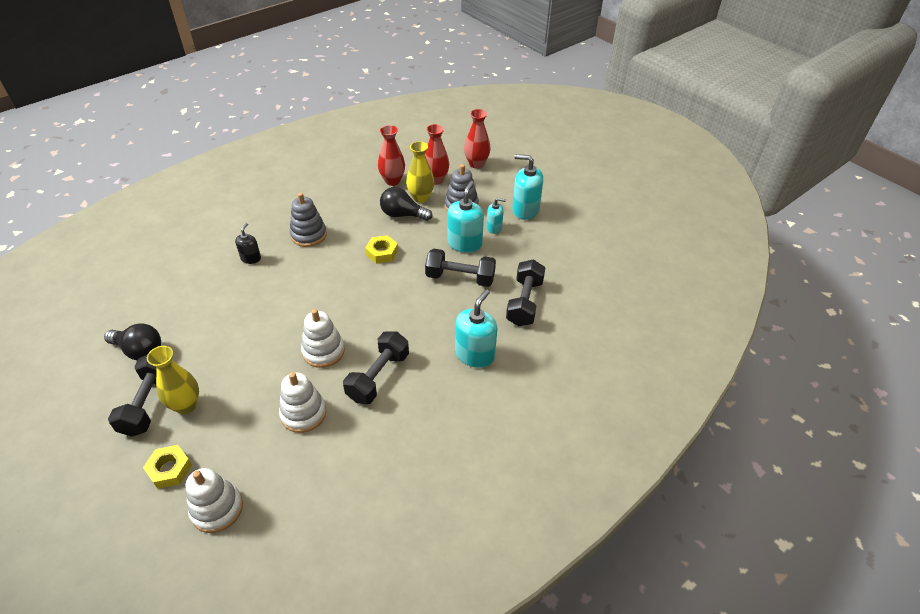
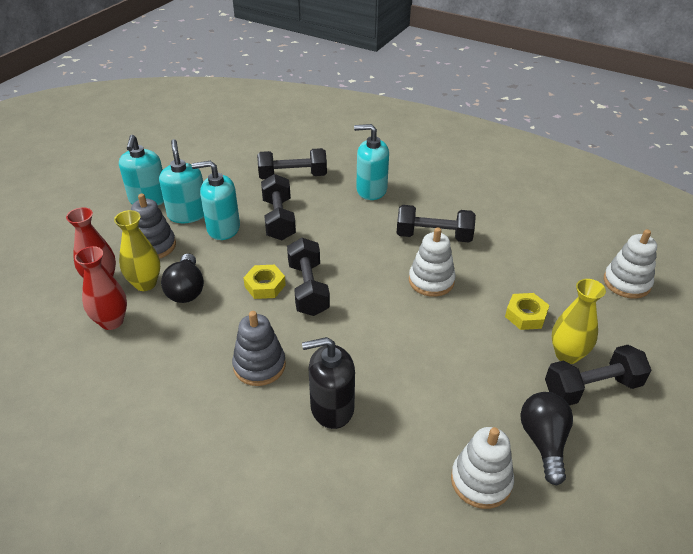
camera: 110 degrees left, 5 degrees down
(169, 469) = (630, 330): yellow nut -> yellow nut (525, 315)
(251, 258) = (332, 408): black soap dispenser -> black soap dispenser, size x1.75
(303, 413) = (505, 268): white stacking toy -> white stacking toy (481, 481)
(363, 274) = (308, 289): none -> black dumbbell
(476, 164) = (58, 254): red vase -> none
(494, 228) = (188, 214): turquoise soap dispenser -> turquoise soap dispenser, size x1.75

